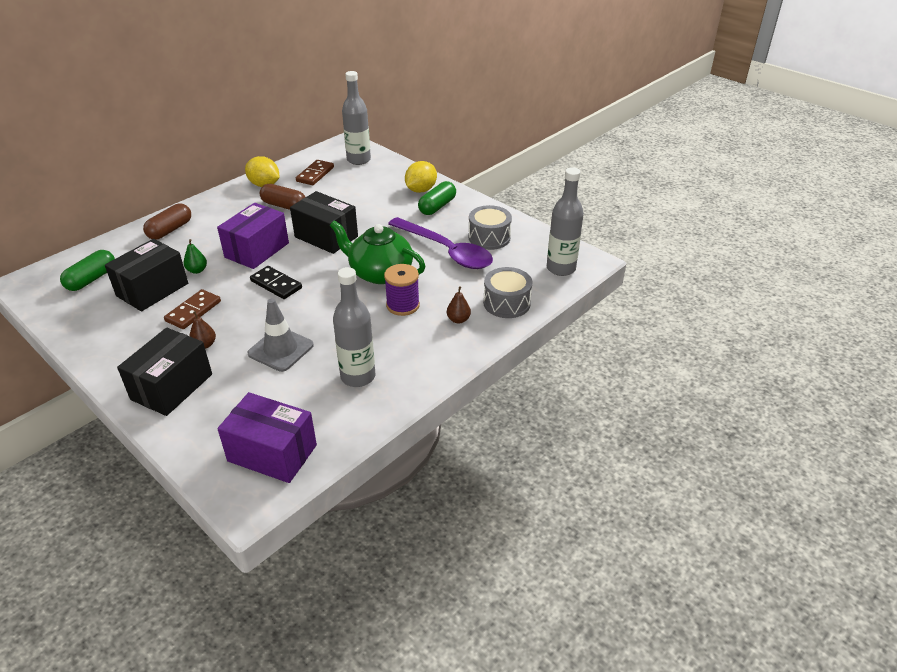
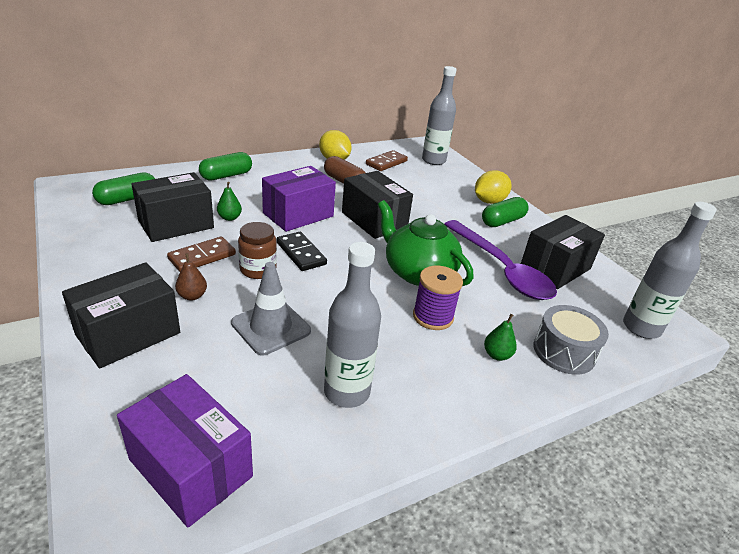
camera: 15 degrees right, 5 degrees down
(170, 230) = (226, 176): brown capsule -> green capsule
(247, 308) = (258, 270): none -> brown jar
(458, 320) = (497, 355): brown pear -> green pear
(489, 237) = (555, 268): grey drum -> black box

